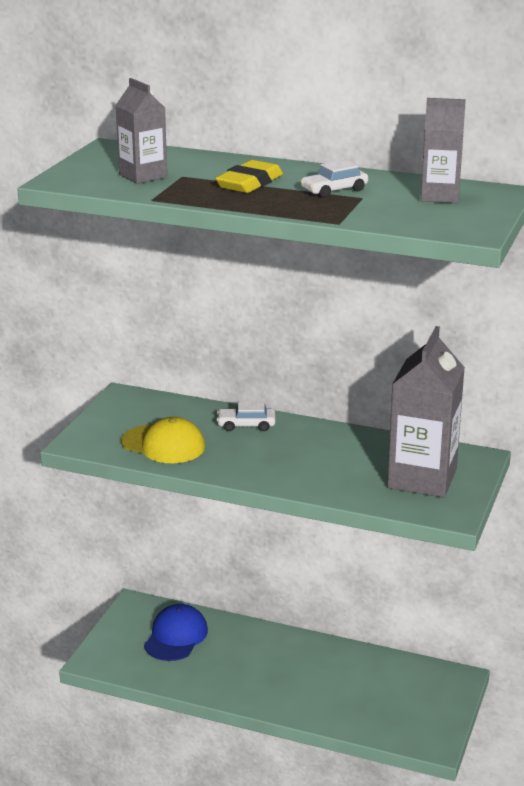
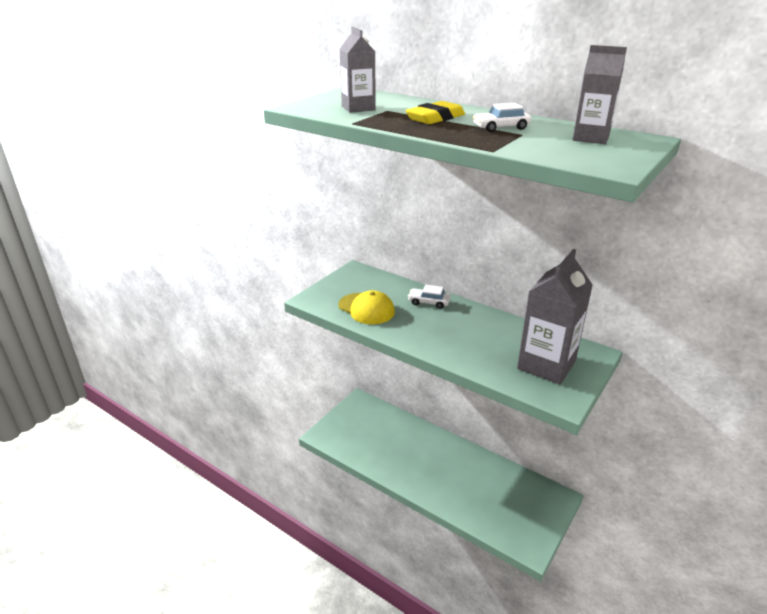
camera: 15 degrees right, 5 degrees up
(176, 637) = (377, 428): blue cap -> none

